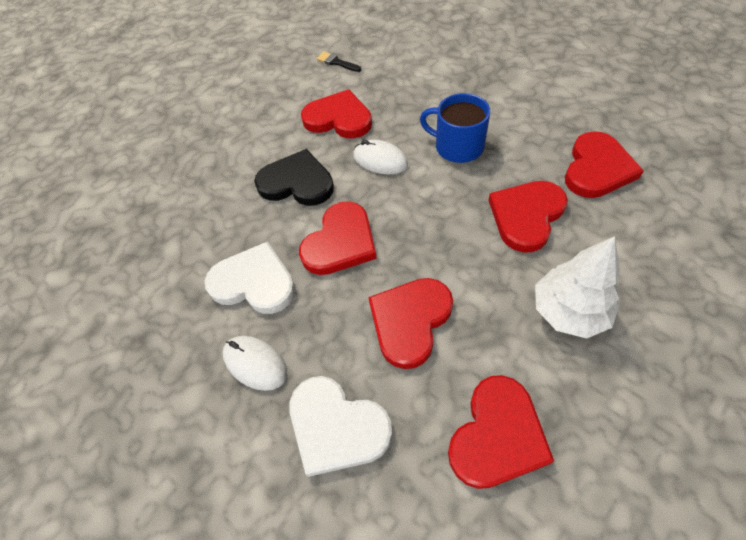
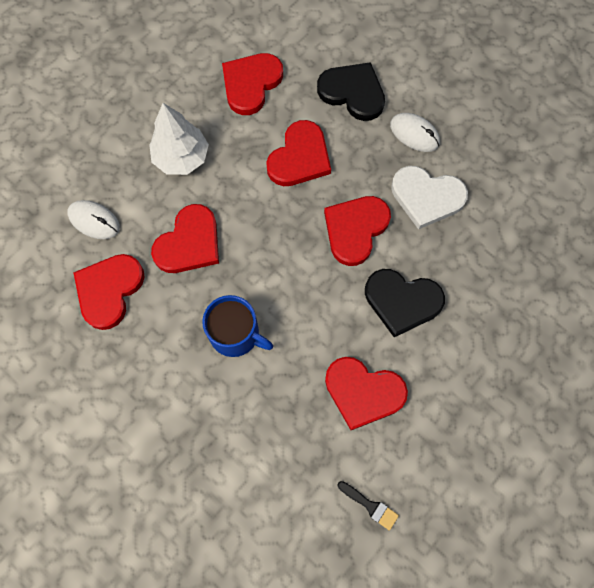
camera: 175 degrees right, 15 degrees up
(337, 427) = (353, 93): white heart -> black heart
(380, 160) = (317, 323): white mouse -> white mouse (94, 221)

